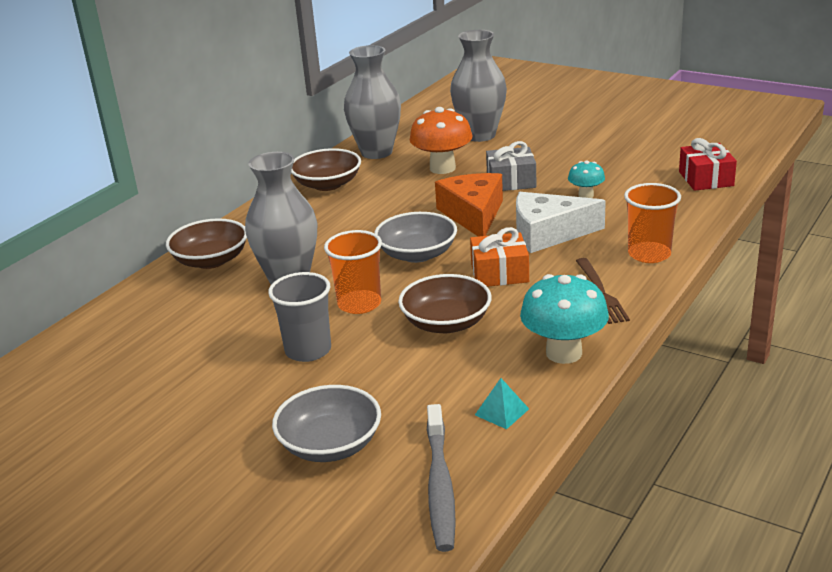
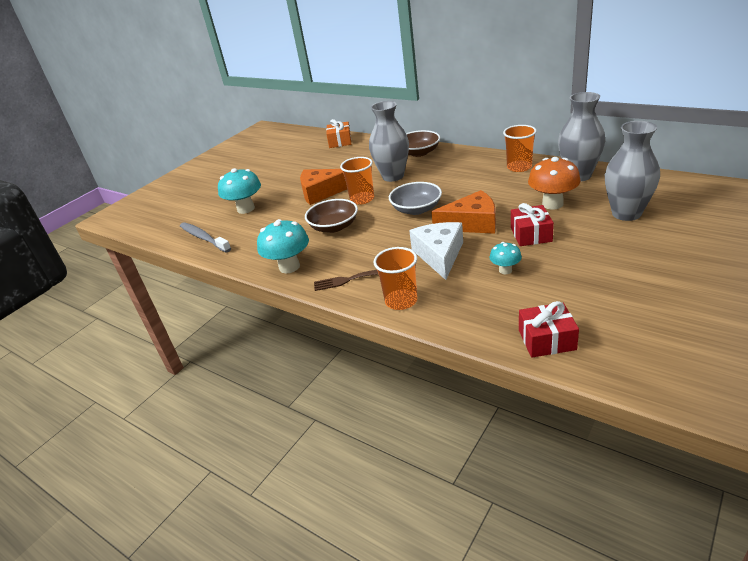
camera: 95 degrees right, 5 degrees up
(308, 350) = (322, 192): grey cup -> orange cheese
(327, 184) = (519, 167): brown bowl -> orange cup
(330, 445) = (246, 209): grey bowl -> turquoise mushroom
(440, 485) = (204, 238): grey toothbrush -> grey toothbrush turned 45 degrees clockwise
(499, 273) = (386, 239): orange gift -> orange gift (340, 141)
(501, 412) = (246, 250): turquoise pyramid -> none
(511, 181) = (531, 234): grey gift -> red gift

